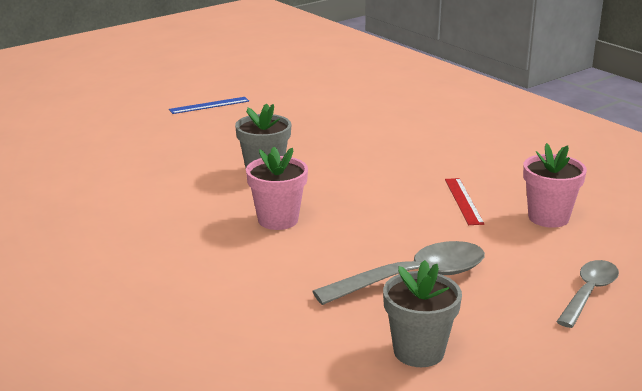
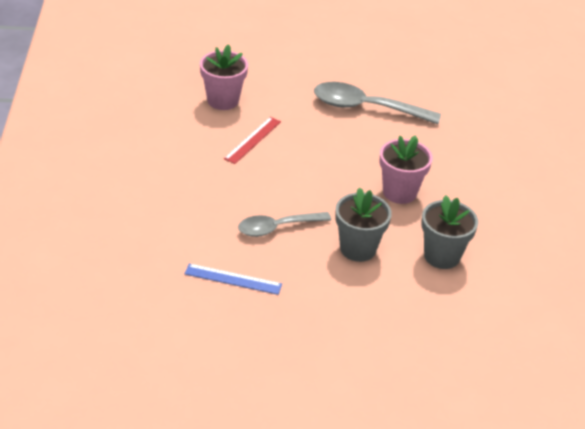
camera: 145 degrees left, 15 degrees up
(209, 105) = (307, 394): blue ruler -> blue ruler (233, 279)
(419, 352) = (416, 74): grey flower pot -> grey flower pot (442, 256)
(589, 293) = (286, 54): grey spoon -> grey spoon (277, 228)

